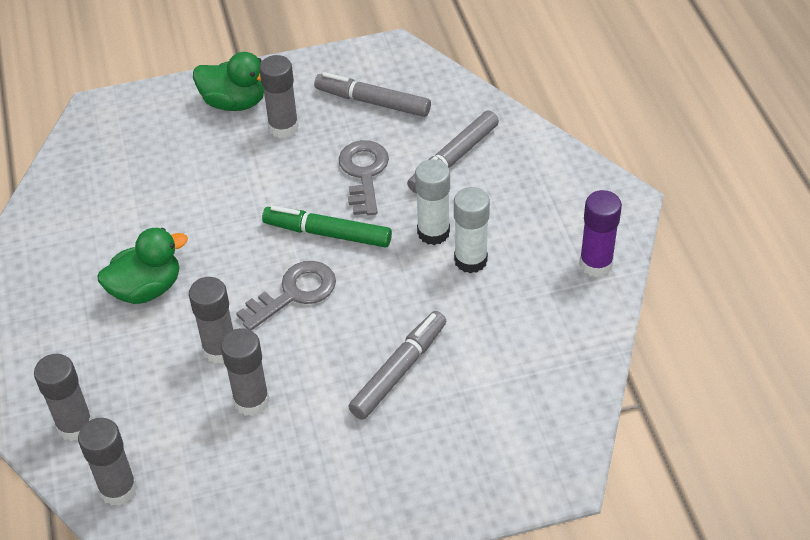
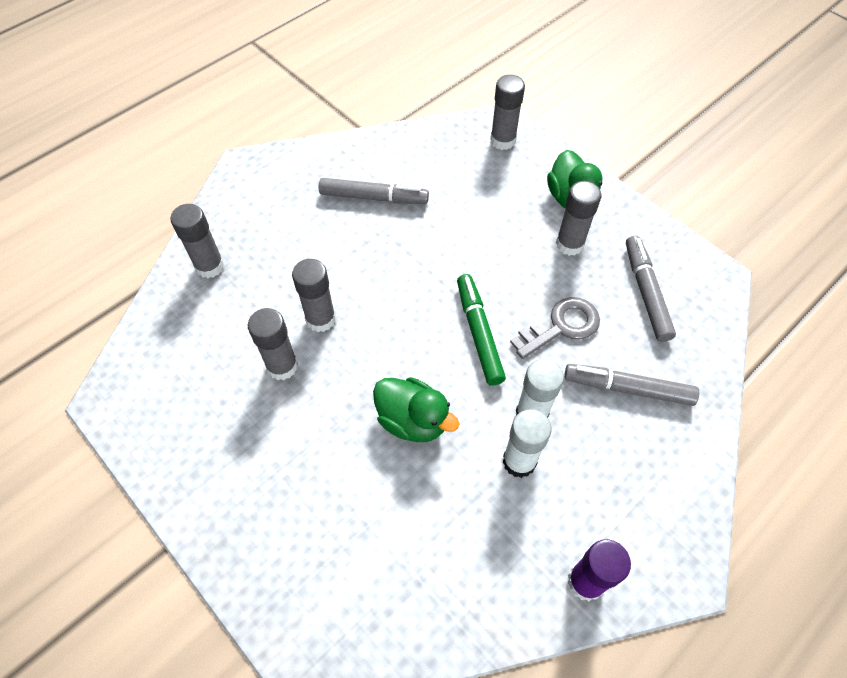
camera: 60 degrees right, 10 degrees up
(118, 489) = (166, 322): grey glue stick -> grey glue stick (503, 140)
(146, 289) = (352, 242): green duck -> green duck (413, 420)
(294, 293) = (403, 341): grey key -> none
(398, 371) = (364, 461): grey marker -> grey marker (373, 197)

